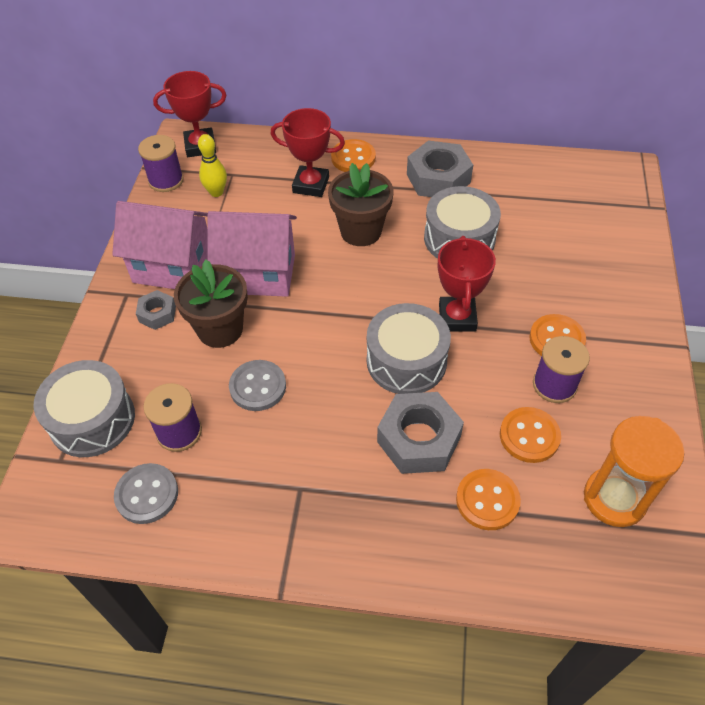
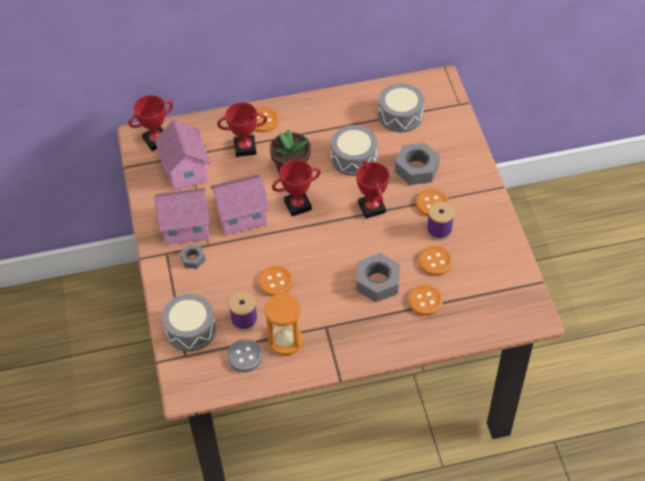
camera: 20 degrees left, 0 degrees up
(166, 180) = (147, 171): purple spool -> none
(216, 192) = (185, 170): yellow bowling pin -> pink house
(220, 329) = (236, 256): brown flower pot -> none
(258, 387) = (276, 282): grey button -> orange button
(346, 282) = (298, 205): none -> red trophy
(406, 361) = (353, 241): grey drum -> grey drum (400, 115)
(438, 178) = (324, 120): grey nut -> grey nut (416, 168)
(614, 498) = (488, 279): orange hourglass -> orange hourglass (285, 341)

